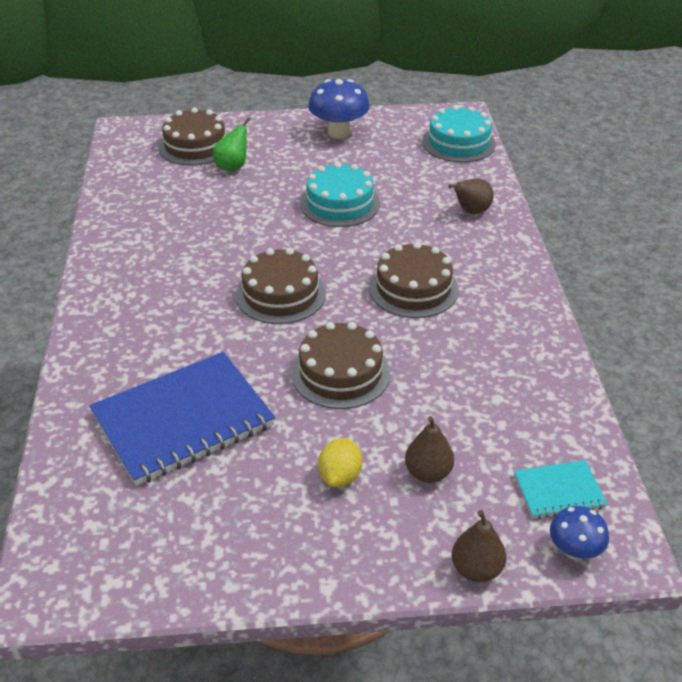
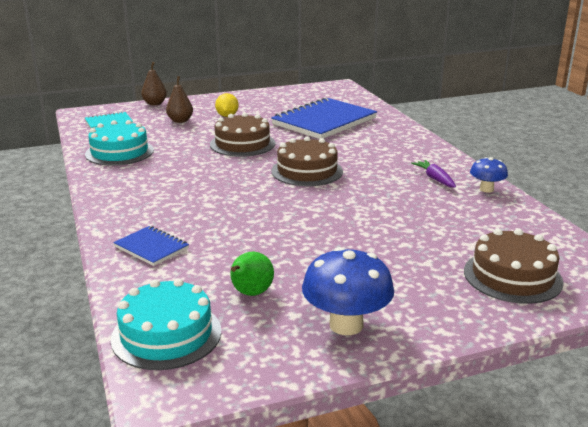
camera: 165 degrees right, 15 degrees down
(145, 256) = (435, 179): none -> purple carrot
(233, 167) = (441, 258): green pear -> green pear (250, 293)
(340, 204) = (295, 237): turquoise cake -> turquoise cake (119, 152)
(413, 289) = (202, 185): brown cake -> none
(471, 211) = (151, 248): brown pear -> blue notebook
(574, 550) = (106, 111): blue mushroom -> blue mushroom (486, 189)

